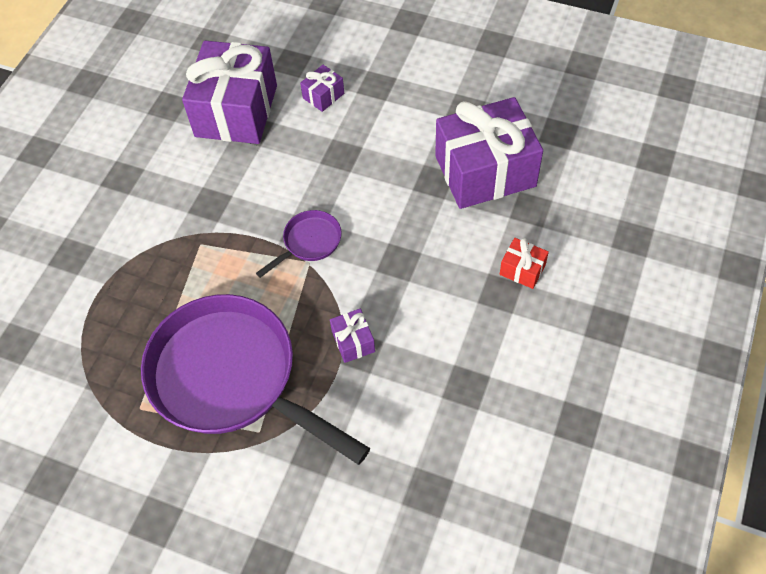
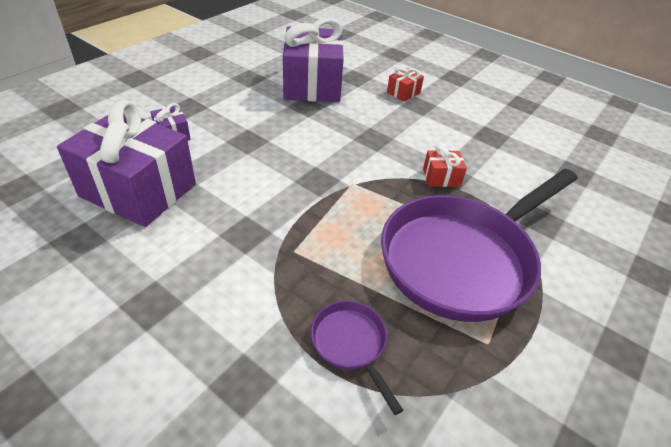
camera: 80 degrees left, 15 degrees down
(309, 242) = (331, 178): purple pan -> purple pan (351, 344)
(353, 341) = (441, 177): purple gift -> red gift

